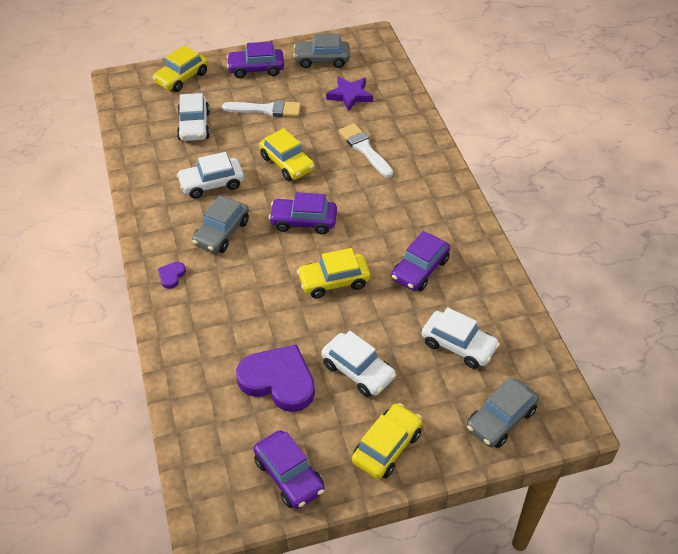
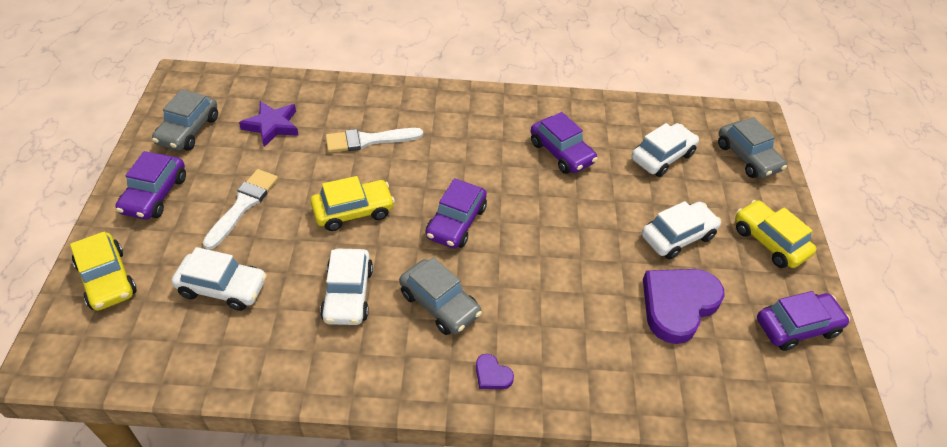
camera: 75 degrees left, 0 degrees up
(333, 281) = (555, 221): yellow car -> none

